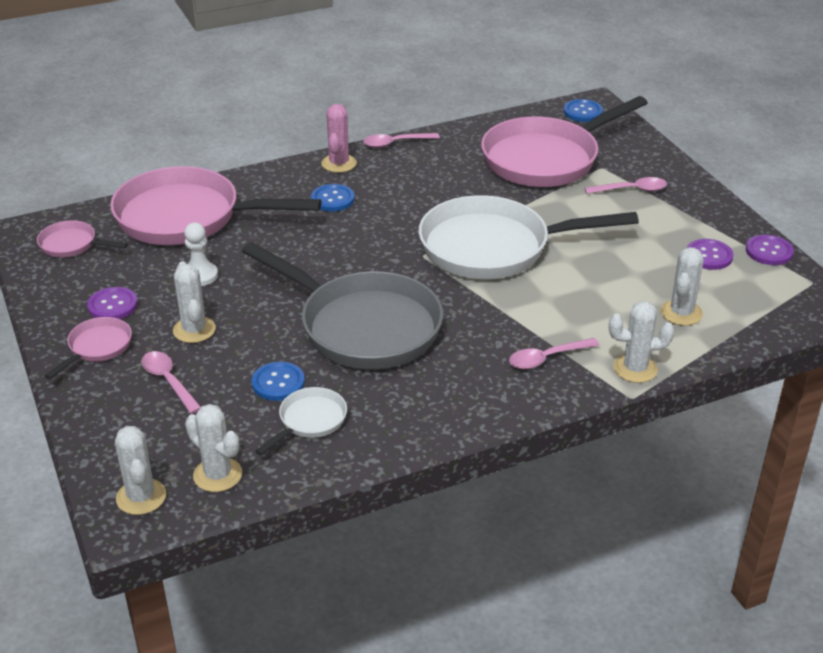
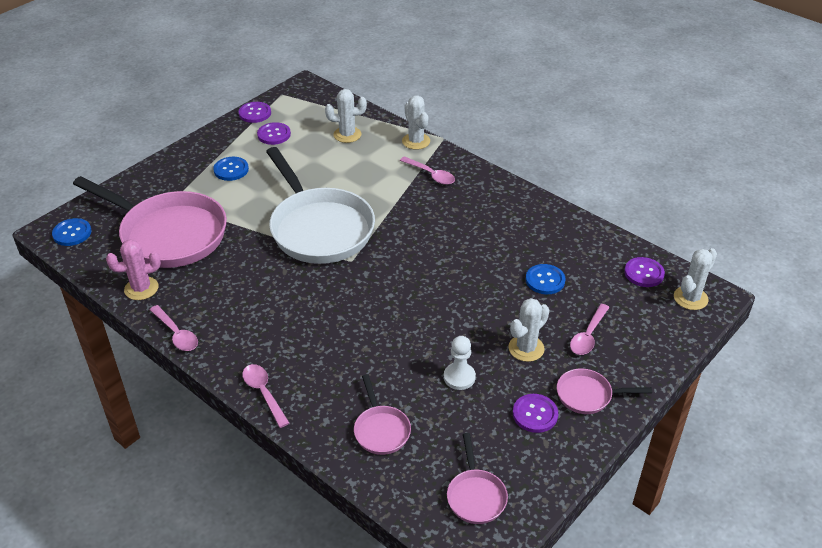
camera: 115 degrees left, 5 degrees up
(186, 217) = (381, 430): pink pan -> pink pan, size x0.44
(217, 475) = (644, 273): white cactus -> purple button
(309, 421) = (566, 252): white pan -> none
(332, 199) = (297, 340): blue button -> blue button (231, 170)
(339, 163) = (232, 360): pink cactus -> pink cactus (141, 288)
(363, 326) = (457, 262): grey pan -> none
(631, 190) = (200, 181): pink spoon -> pink spoon (263, 393)

